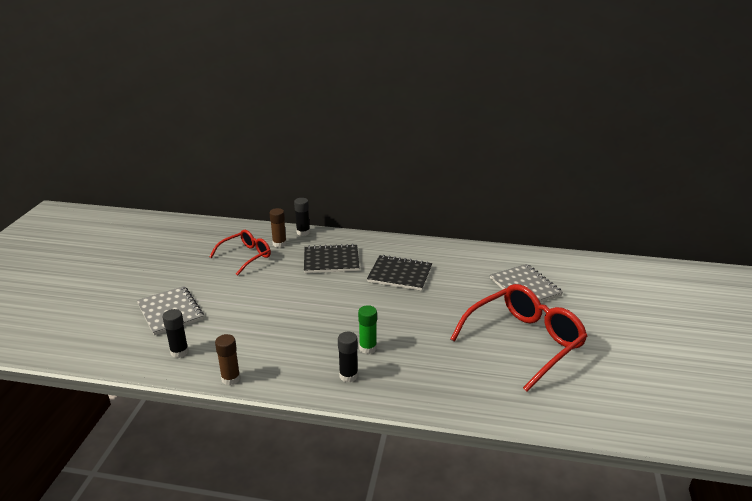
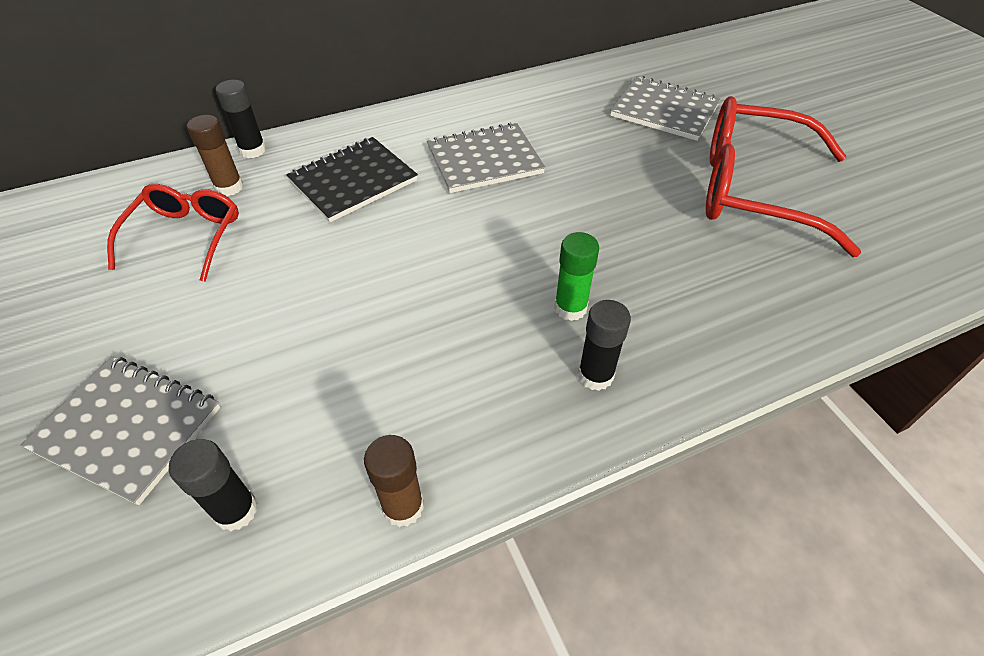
camera: 35 degrees left, 20 degrees up
(400, 274) = (484, 160): black notebook -> grey notebook
(524, 341) = (752, 190): red glasses -> red glasses turned 90 degrees counterclockwise

